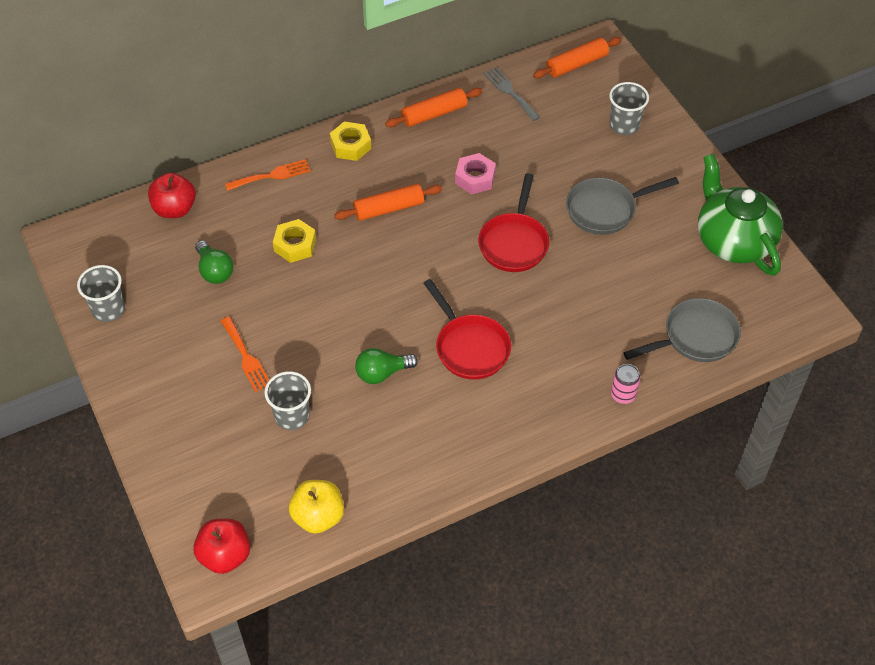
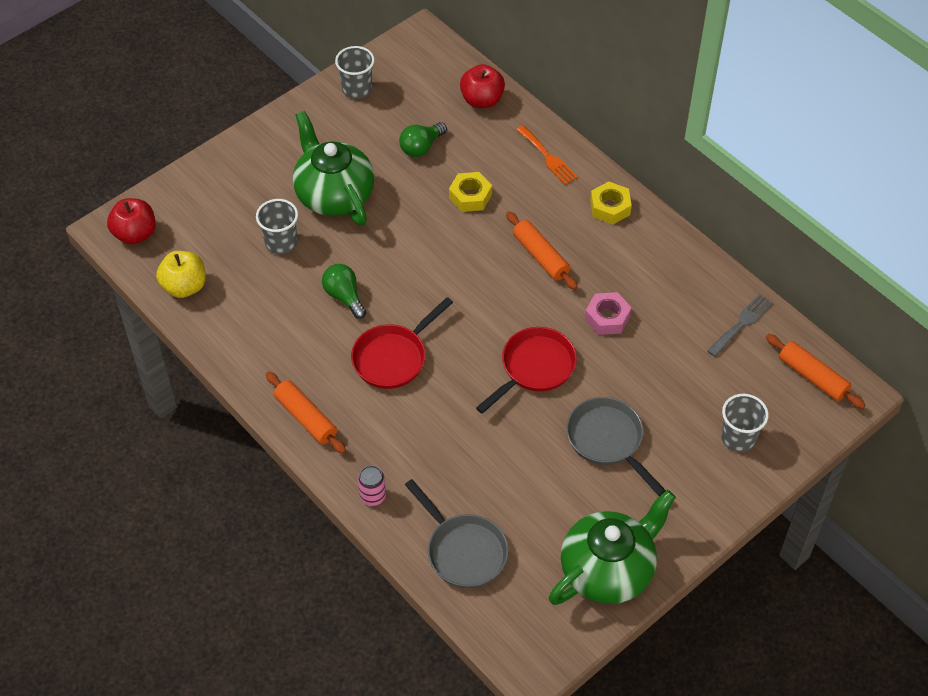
camera: 75 degrees right, 0 degrees up
(246, 357) = (334, 194): orange fork -> green teapot
(434, 114) = (681, 264): orange rolling pin -> orange rolling pin (306, 418)
(514, 242) = (534, 368): red pan -> red pan turned 135 degrees clockwise

